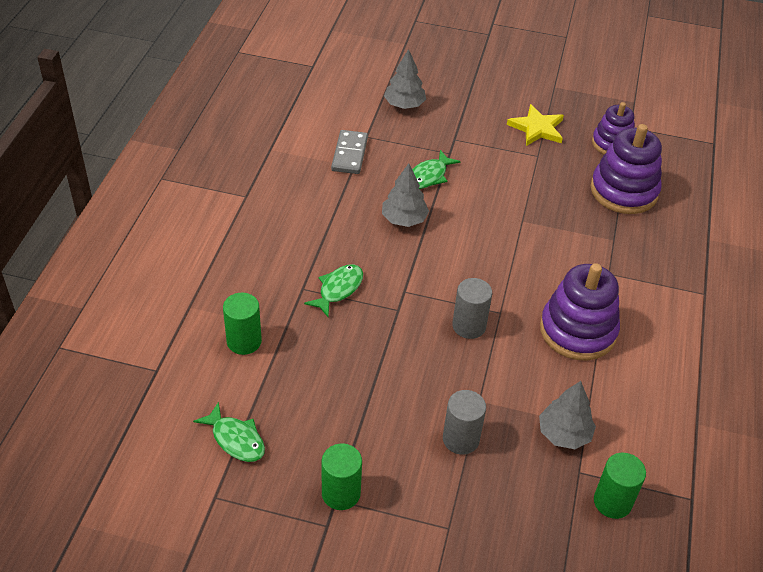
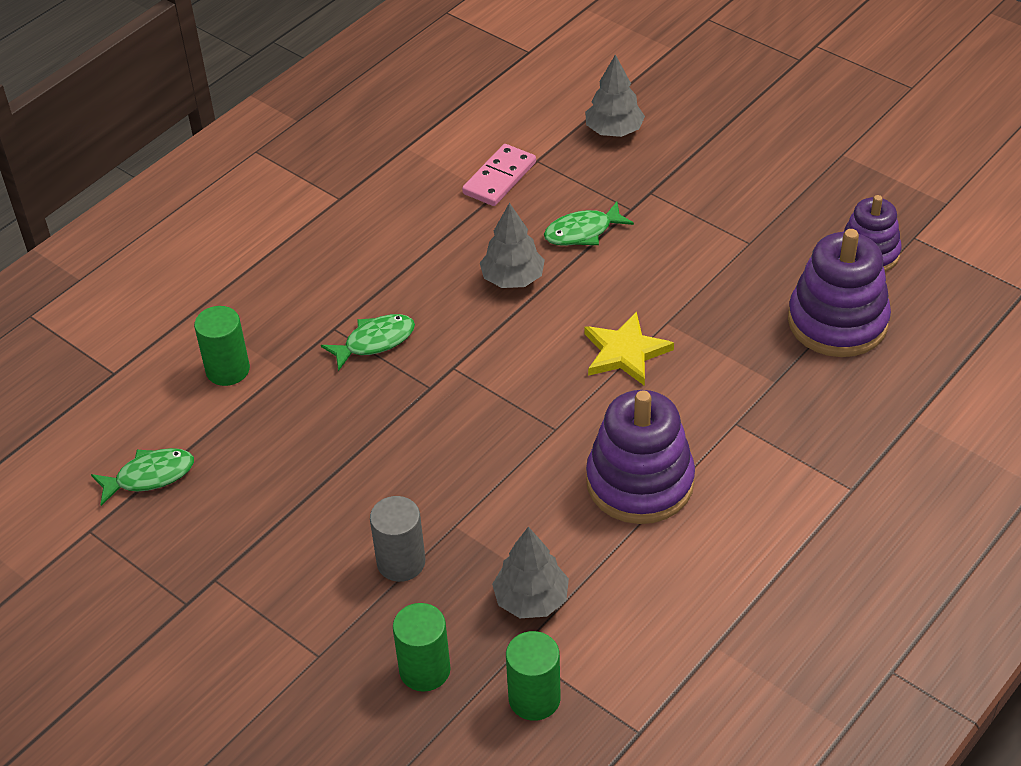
camera: 30 degrees right, 0 degrees up
(236, 439) = (150, 476): green fish -> green fish turned 90 degrees counterclockwise
(341, 493) = (224, 574): green cylinder -> green cylinder (425, 670)
(349, 154) = (499, 178): grey domino -> pink domino
(469, 326) = (503, 433): grey cylinder -> none
(537, 128) = (775, 205): yellow star -> yellow star (625, 352)

